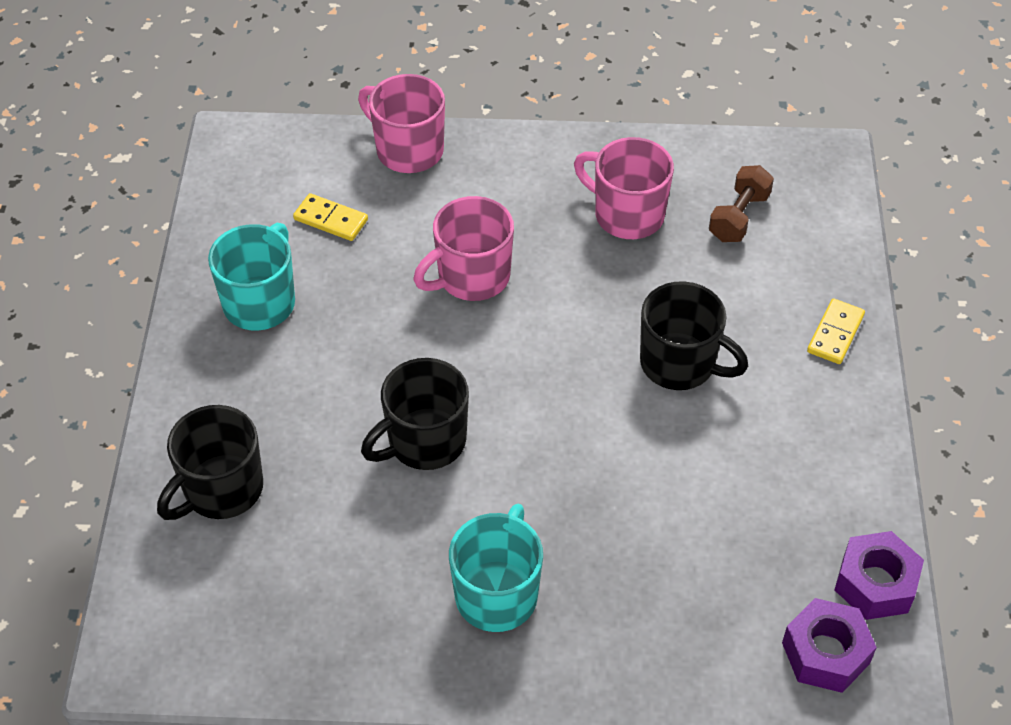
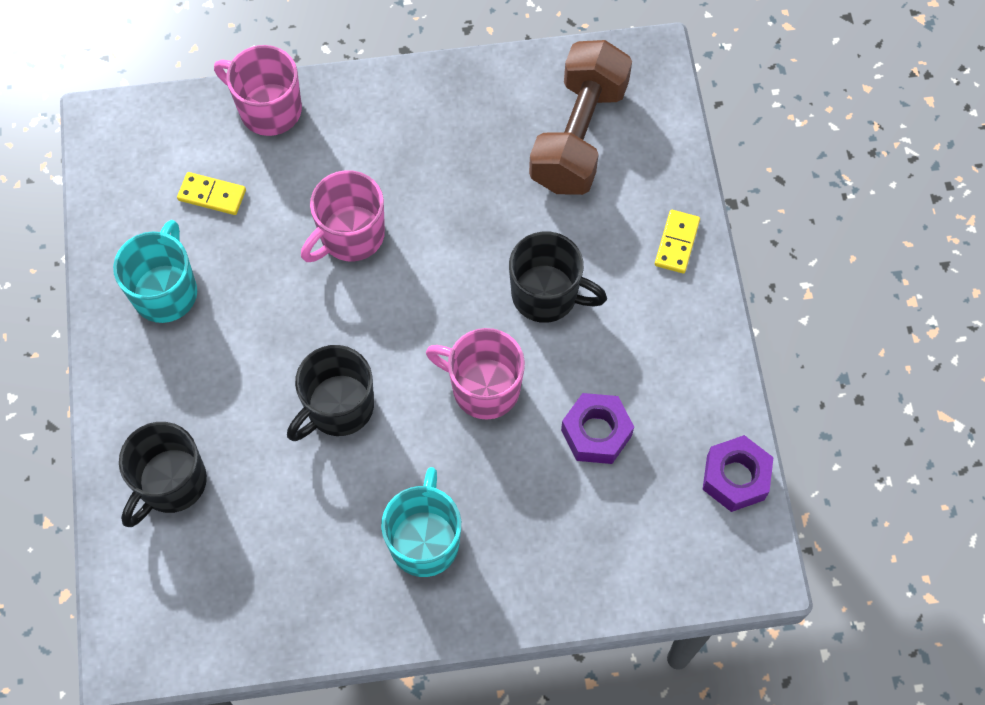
camera: 10 degrees left, 15 degrees up
(627, 214) = (479, 148): pink mug -> pink mug (483, 388)
(739, 217) = (578, 135): brown dumbbell -> brown dumbbell, size x1.97
(825, 653) = (701, 547): purple nut -> purple nut (596, 433)

